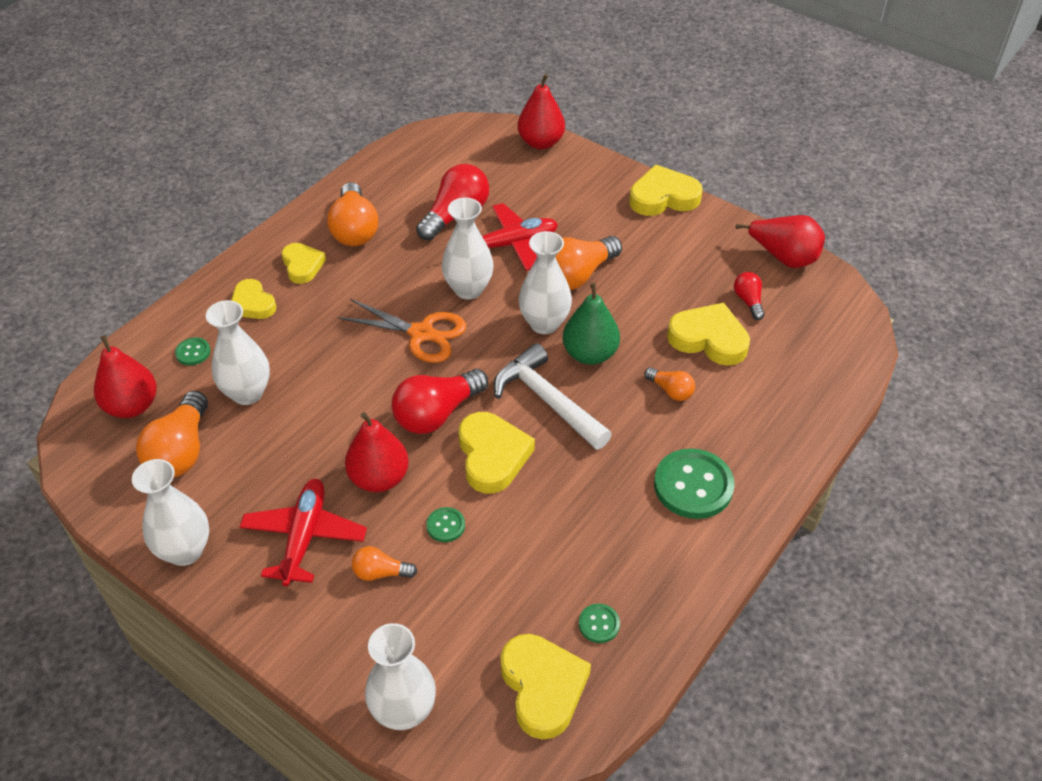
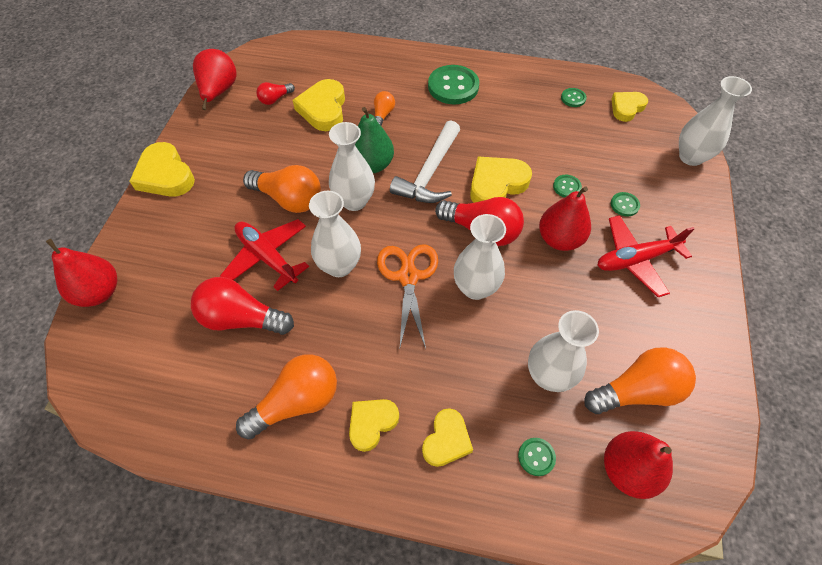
camera: 115 degrees left, 10 degrees up
(185, 551) = (706, 328): white vase -> white vase (475, 288)
(380, 572) = (624, 205): orange light bulb -> green button
(543, 687) = (626, 108): yellow heart -> yellow heart, size x0.65

